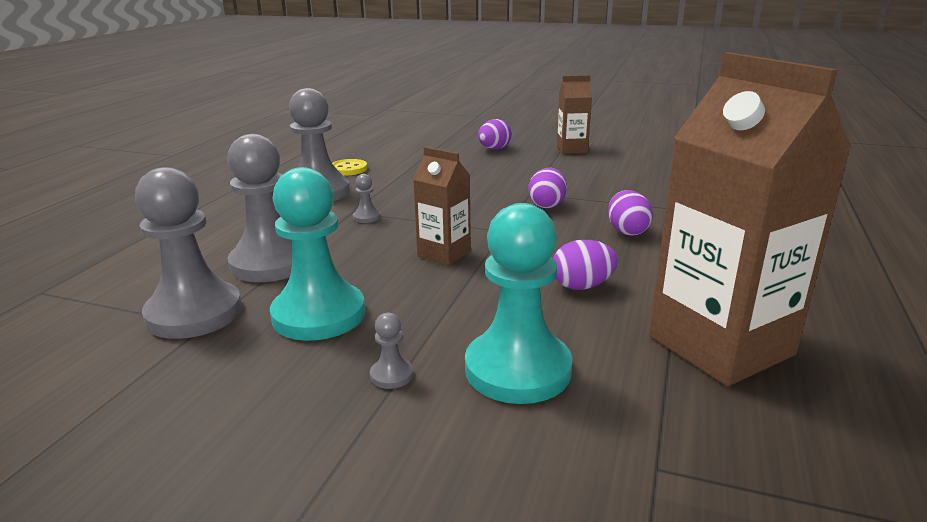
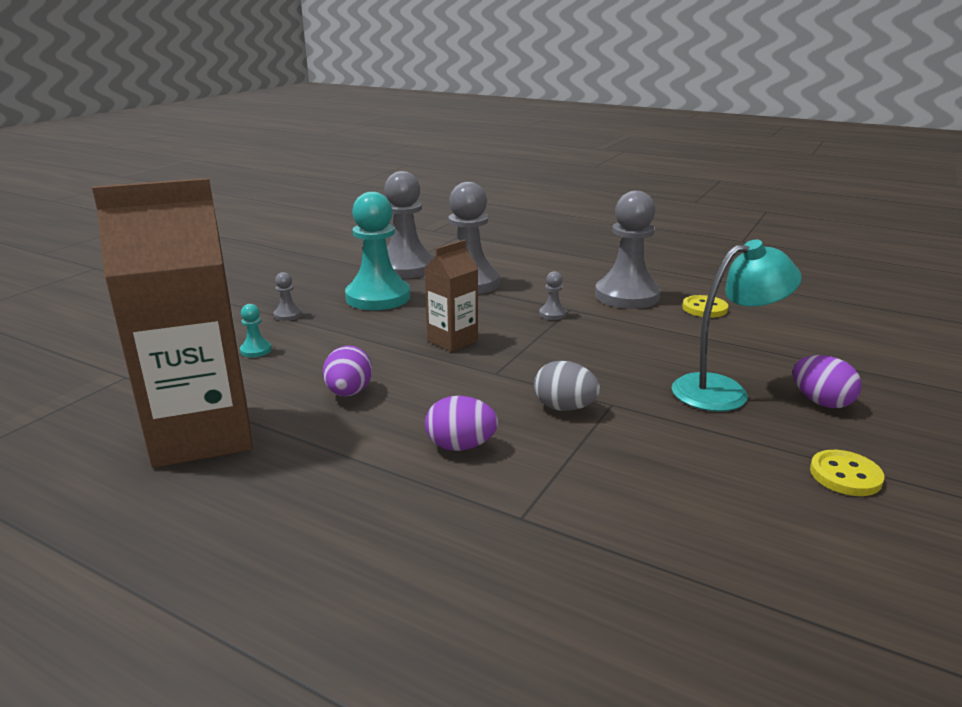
camera: 100 degrees right, 0 degrees up
(492, 167) = (723, 391): none -> turquoise lamp
(517, 369) = (256, 350): turquoise pawn -> turquoise pawn, size x0.40
(547, 205) = (564, 408): purple egg -> grey egg
(572, 149) = (845, 475): brown carton -> yellow button

